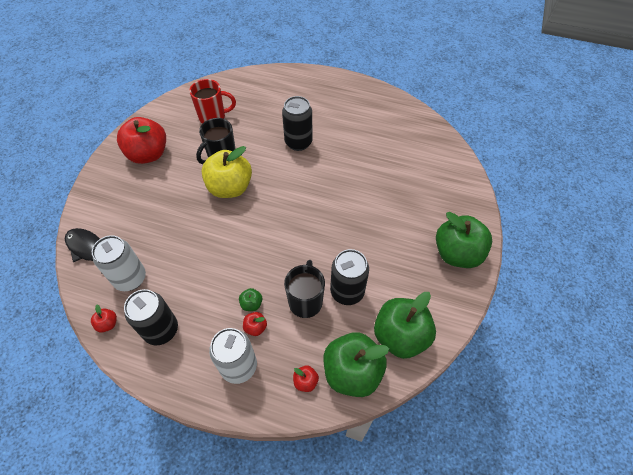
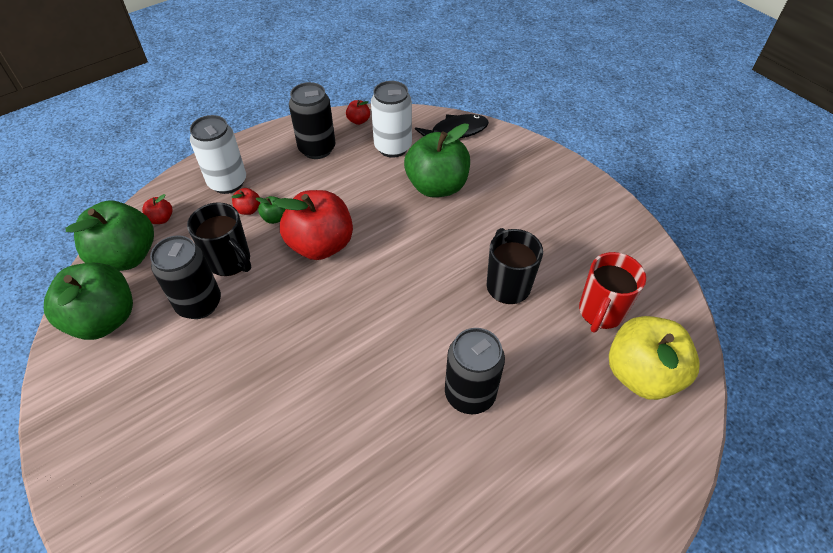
camera: 125 degrees right, 5 degrees down
(148, 154) = (566, 216): red apple -> red apple (321, 245)
(230, 187) = (445, 270): yellow apple -> yellow apple (641, 374)
(457, 253) = (106, 467): green apple -> green apple (437, 186)

